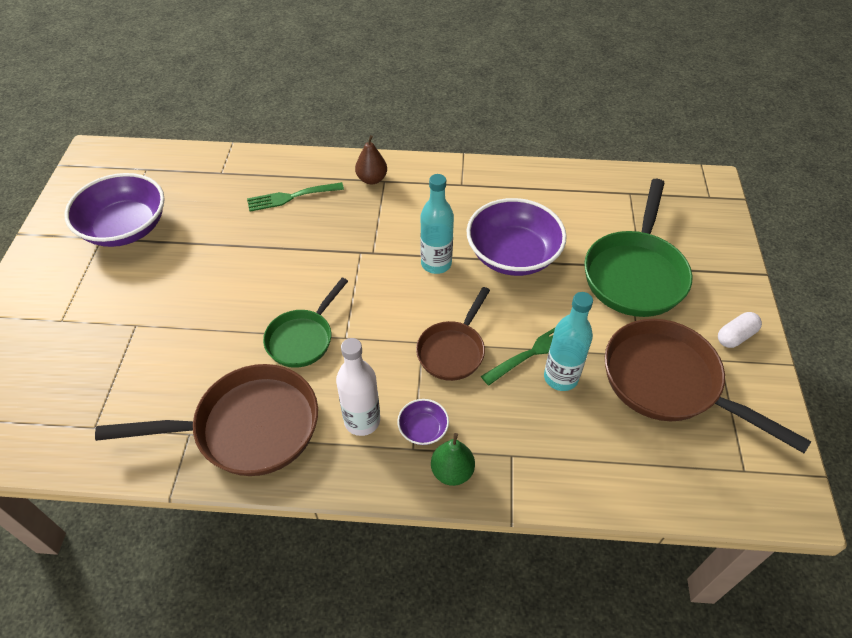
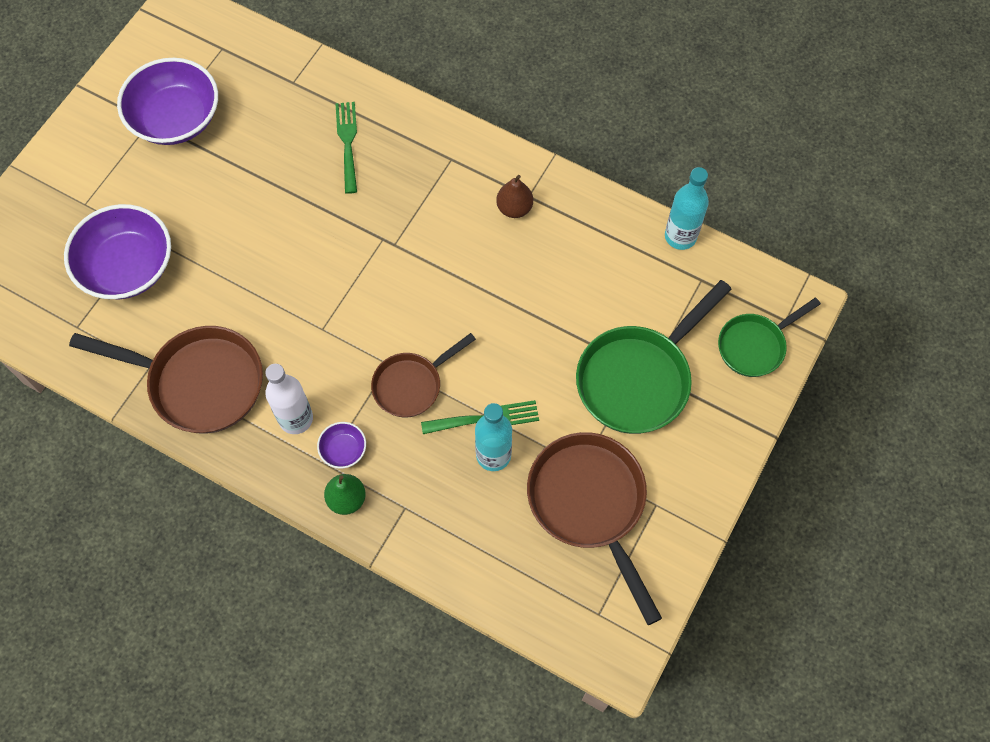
camera: 25 degrees right, 15 degrees up
(291, 197) = (347, 143): green fork -> green fork turned 75 degrees clockwise
(303, 338) = (284, 313): green pan -> green pan (755, 345)
(372, 179) = (439, 152): brown pear -> brown pear (514, 208)
(436, 264) = (448, 283): turquoise bottle -> turquoise bottle (680, 236)
(513, 255) = (529, 305): purple bowl -> purple bowl (127, 267)
(735, 336) = (689, 488): white capsule -> none

